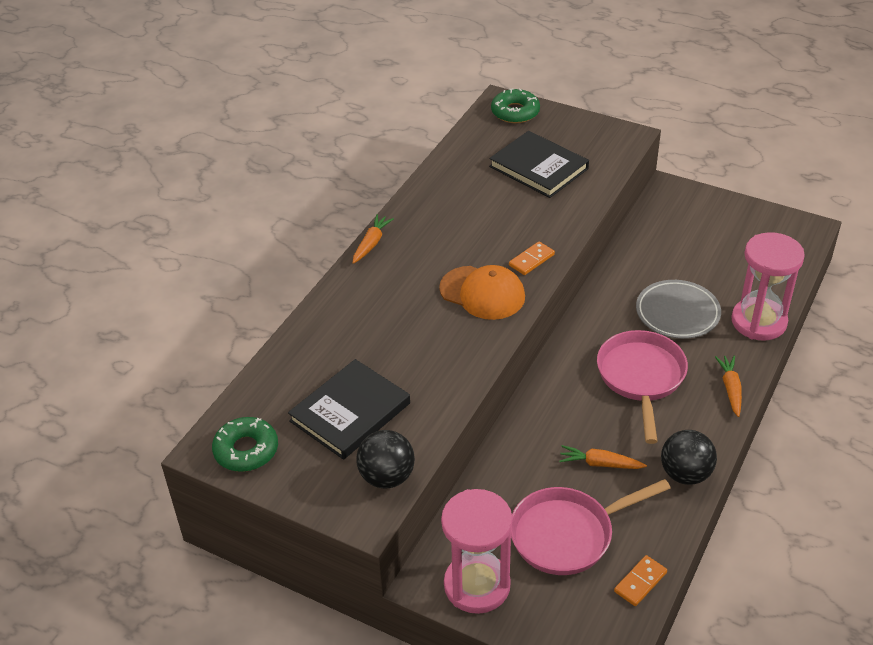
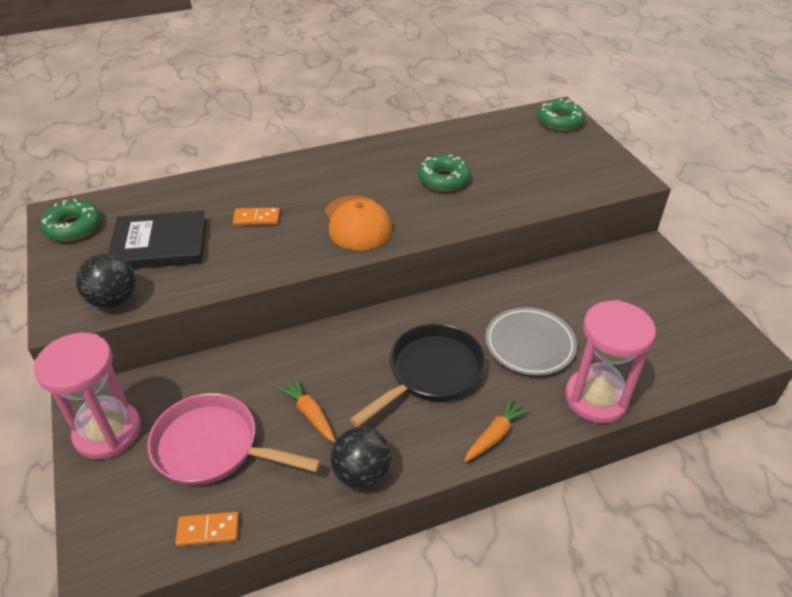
camera: 40 degrees right, 0 degrees up
(371, 243) = (334, 151): orange carrot -> none
(495, 216) = (443, 179): none -> green donut
(531, 260) = (425, 222): orange domino -> orange domino (256, 218)
(538, 167) = (524, 165): black book -> none
(641, 378) = (431, 373): pink pan -> black pan

